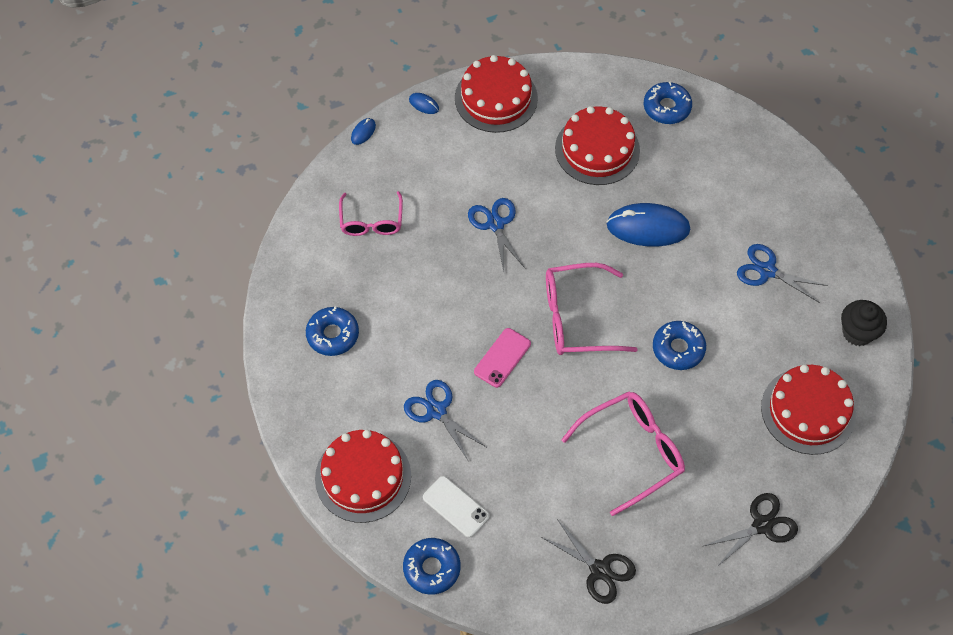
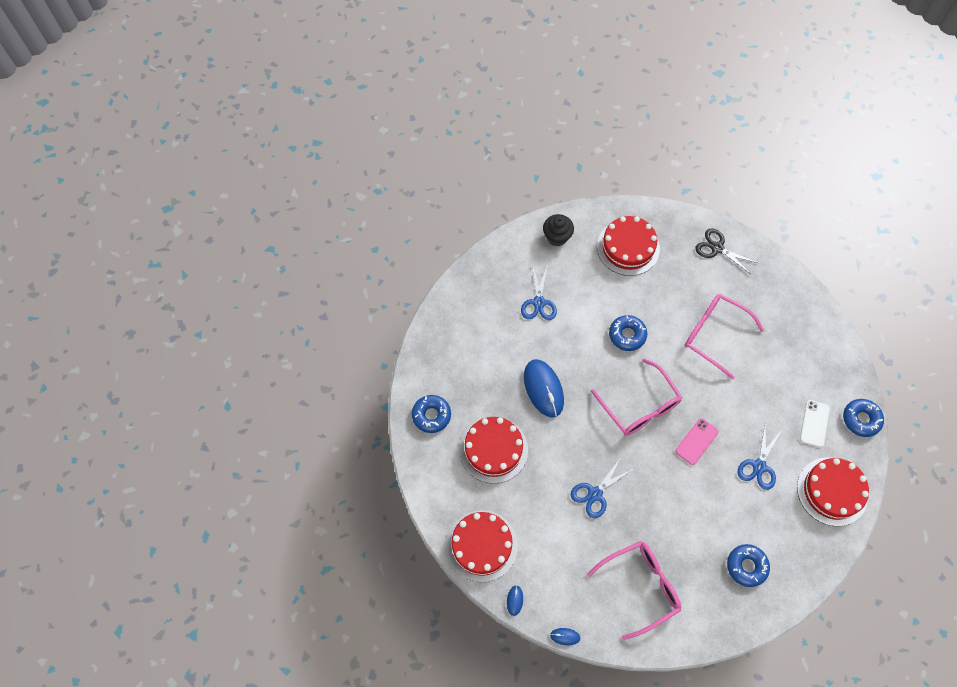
camera: 115 degrees left, 5 degrees up
(371, 221) = (641, 587): pink glasses -> pink glasses, size x1.51
(502, 358) = (696, 441): pink phone -> pink phone turned 60 degrees counterclockwise
(599, 570) = (799, 324): black scissors -> none

